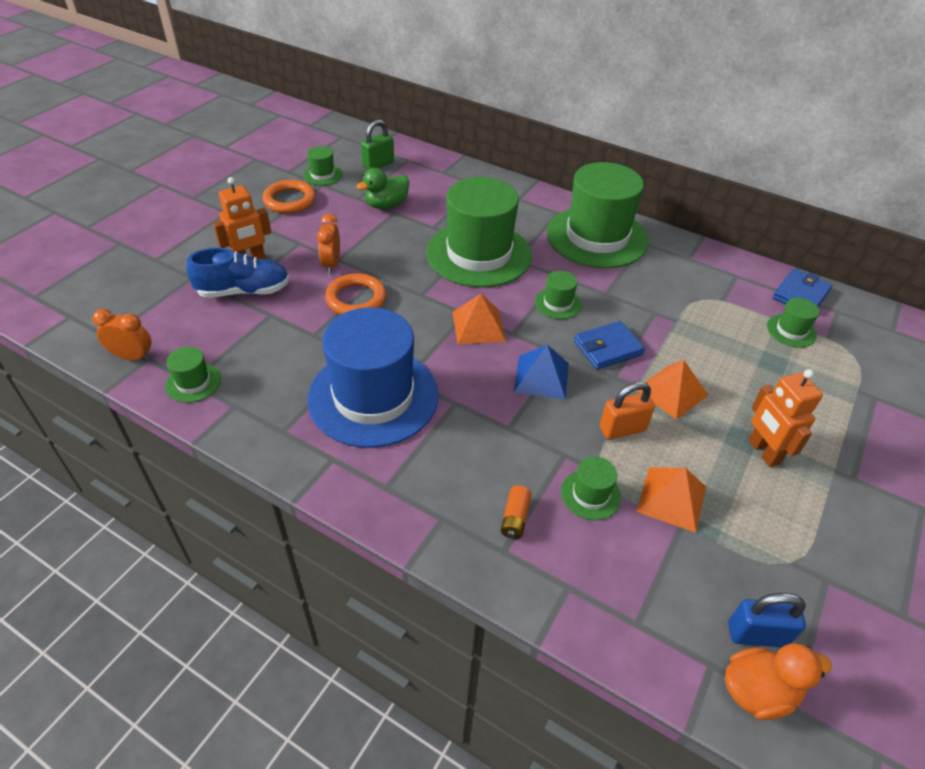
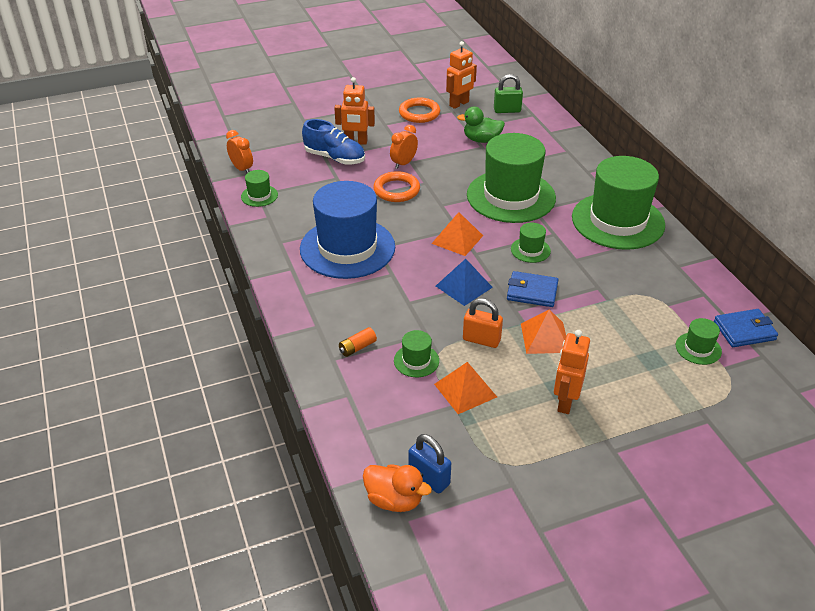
camera: 40 degrees right, 5 degrees down
(322, 175) = (459, 104): green hat -> orange robot

